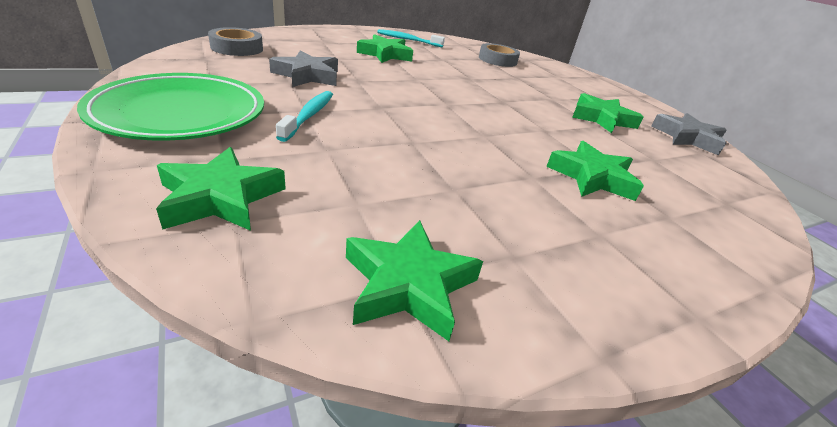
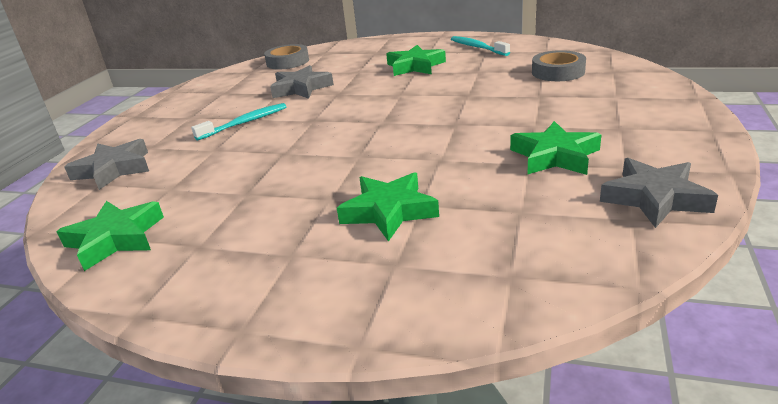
camera: 50 degrees right, 5 degrees down
(181, 114) = (173, 115): green plate -> none
(220, 197) = (114, 169): green star -> grey star

